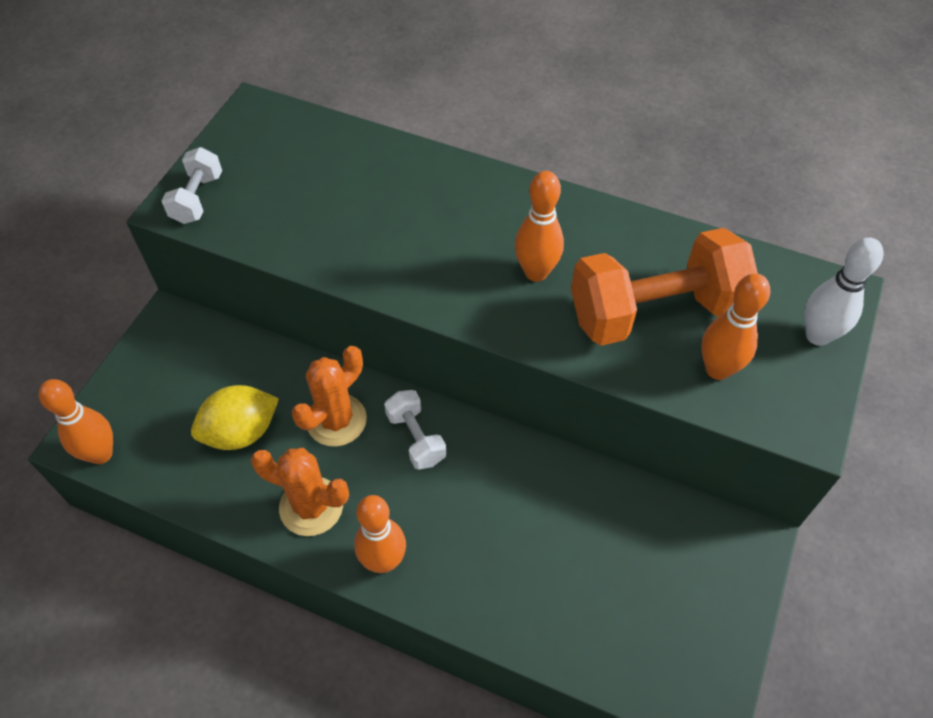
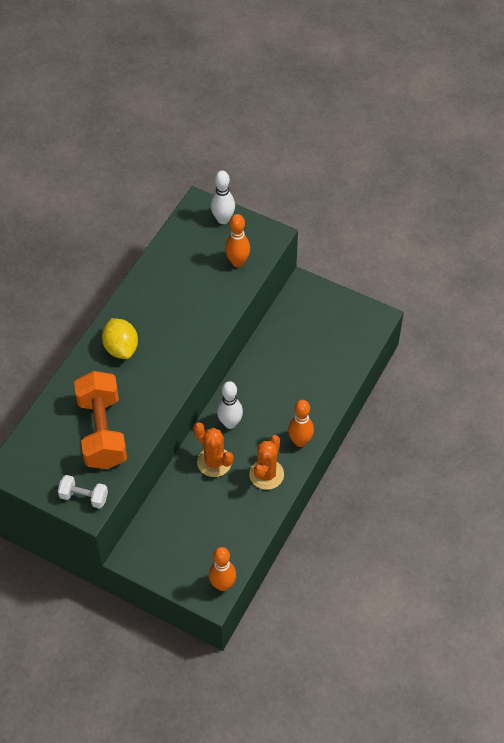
camera: 85 degrees left, 0 degrees up
(241, 432) = (216, 511): yellow lemon -> yellow lemon (121, 348)
(416, 438) = (230, 423): white dumbbell -> white bowling pin
(536, 272) = (167, 329): orange bowling pin -> none
(655, 311) = (200, 281): orange dumbbell -> orange dumbbell (102, 431)

